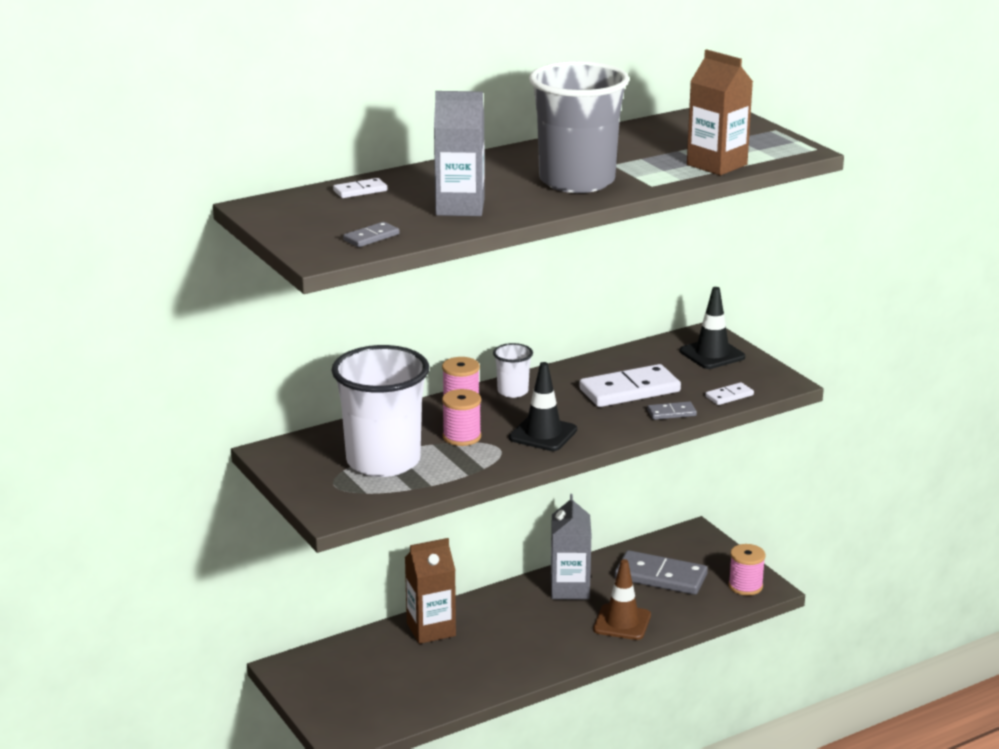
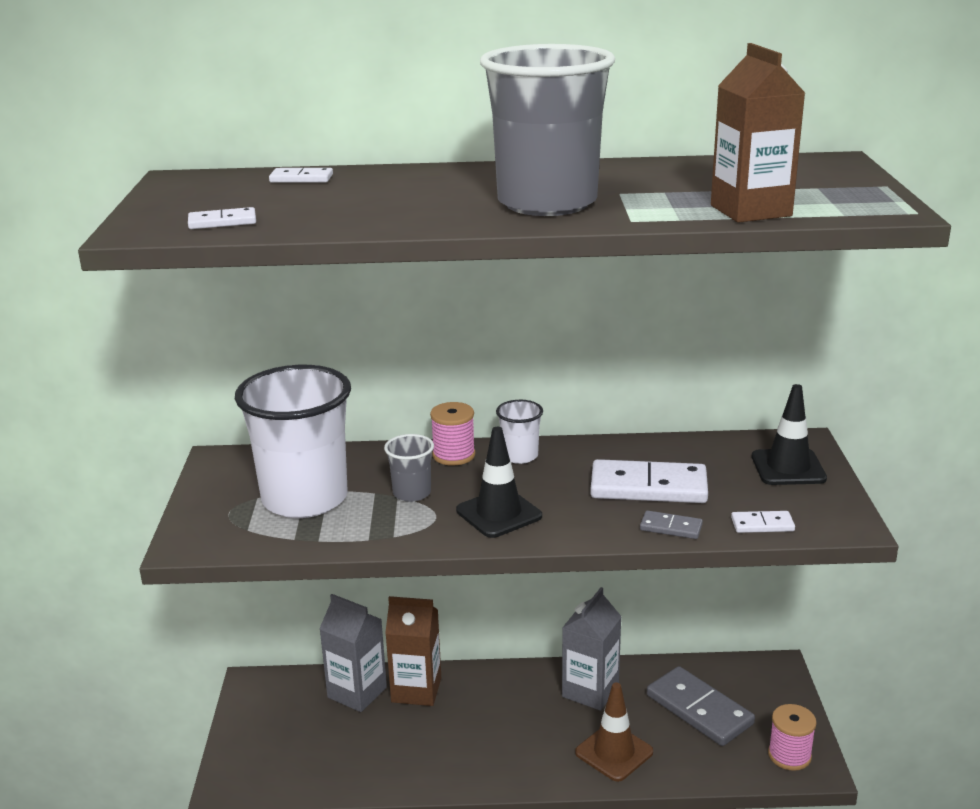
camera: 30 degrees right, 0 degrees up
(371, 237) = (222, 222): grey domino -> white domino
(460, 207) = (370, 208): grey carton -> grey carton (357, 692)
(462, 437) = (412, 493): pink spool -> grey cup

